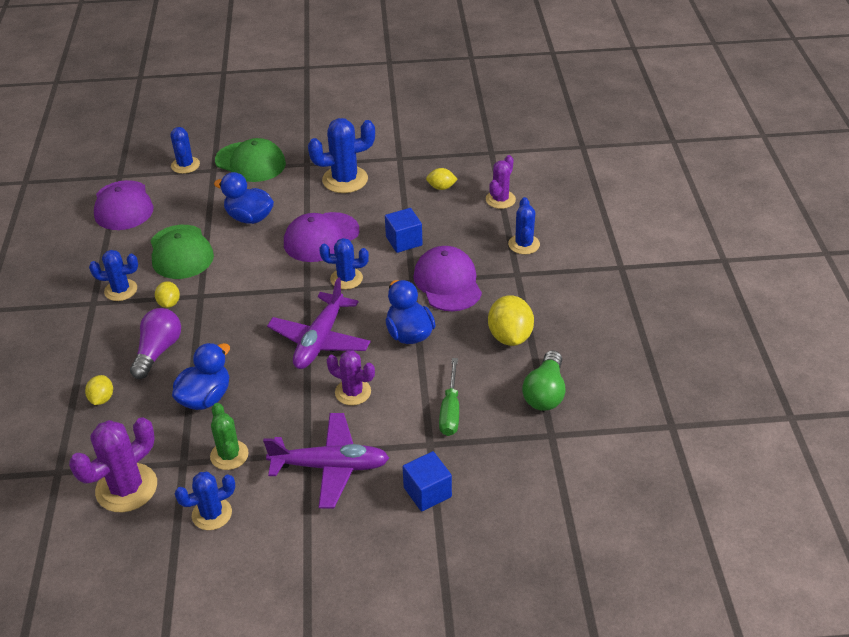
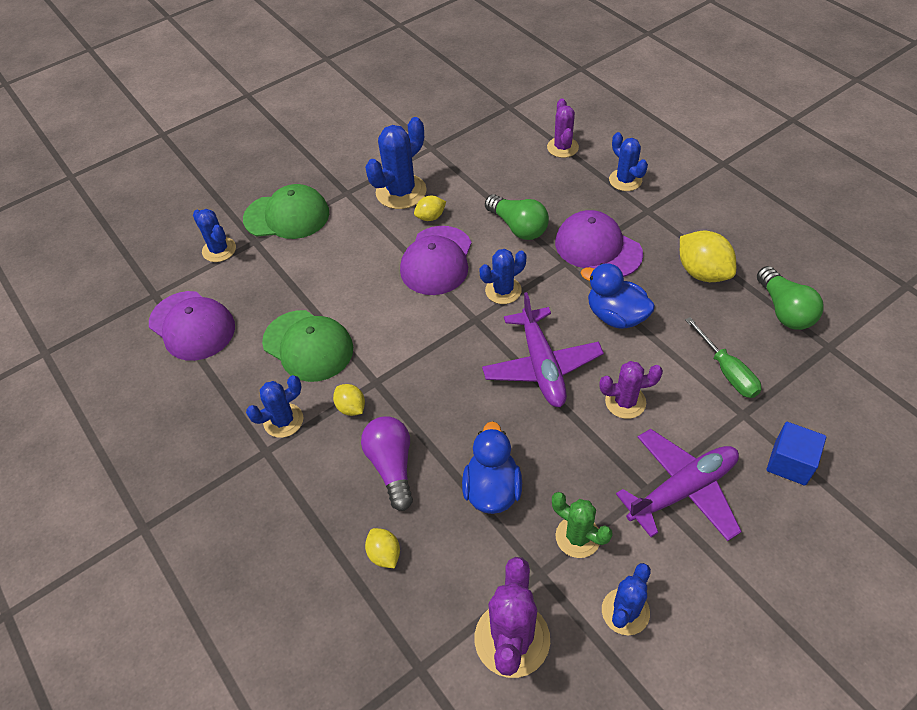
camera: 30 degrees left, 10 degrees up
(249, 218) = (344, 274): blue duck -> none
(404, 241) = (518, 227): blue cube -> green light bulb
(441, 187) = (499, 159): yellow lemon -> yellow lemon (430, 217)

